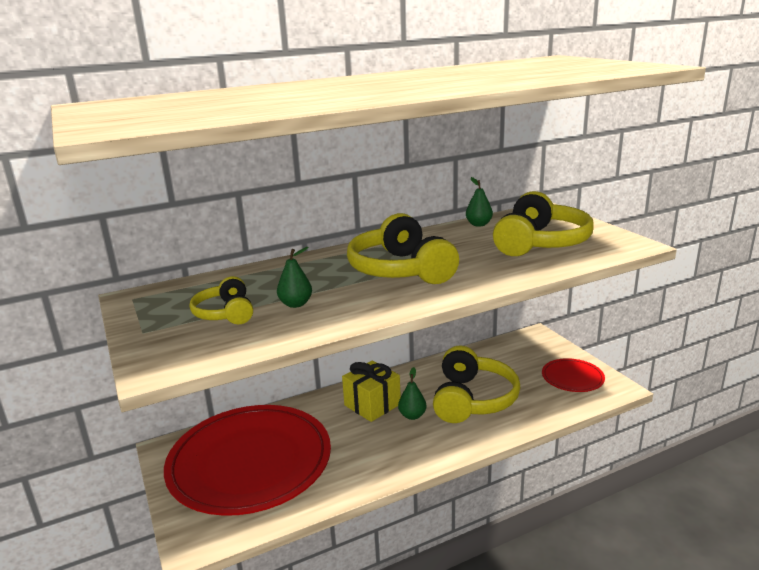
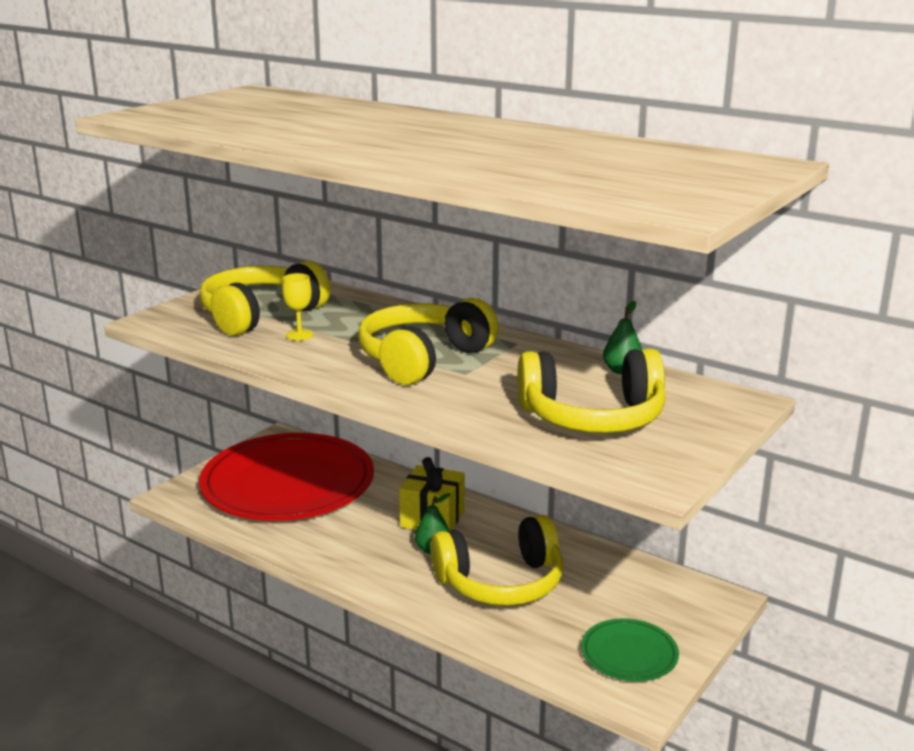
camera: 60 degrees right, 0 degrees up
(226, 313) = (260, 315): yellow headphones -> yellow headphones, size x1.81
(295, 304) = (299, 335): green pear -> yellow goblet
(572, 378) = (629, 653): red plate -> green plate

